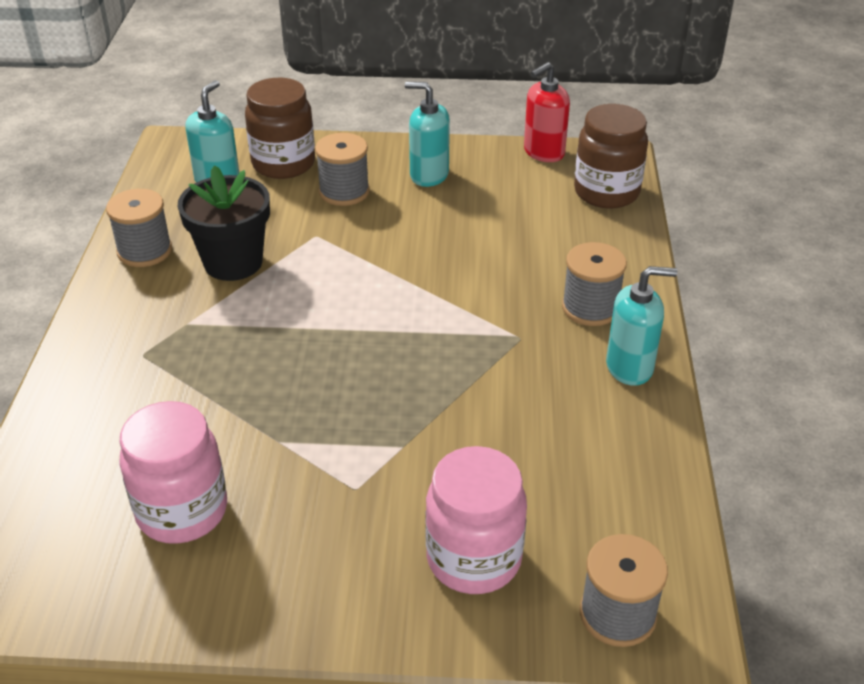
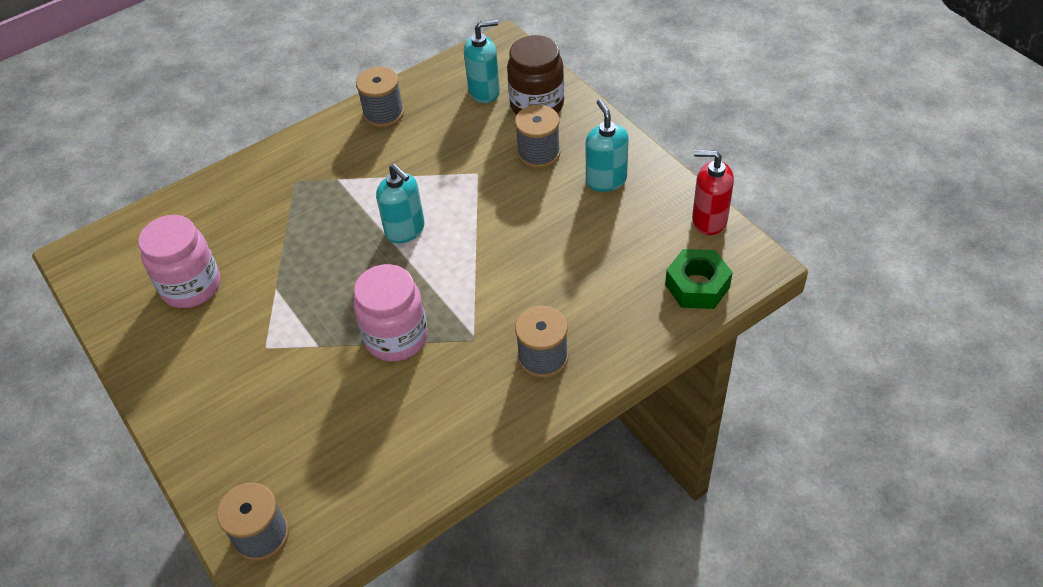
camera: 55 degrees right, 10 degrees up
(233, 262) = (411, 157): black flower pot -> none
(474, 558) = (253, 437): pink jar -> pink jar (396, 337)
(606, 192) = (697, 286): brown jar -> green nut
(630, 367) = (497, 416): turquoise soap dispenser -> turquoise soap dispenser (405, 230)

